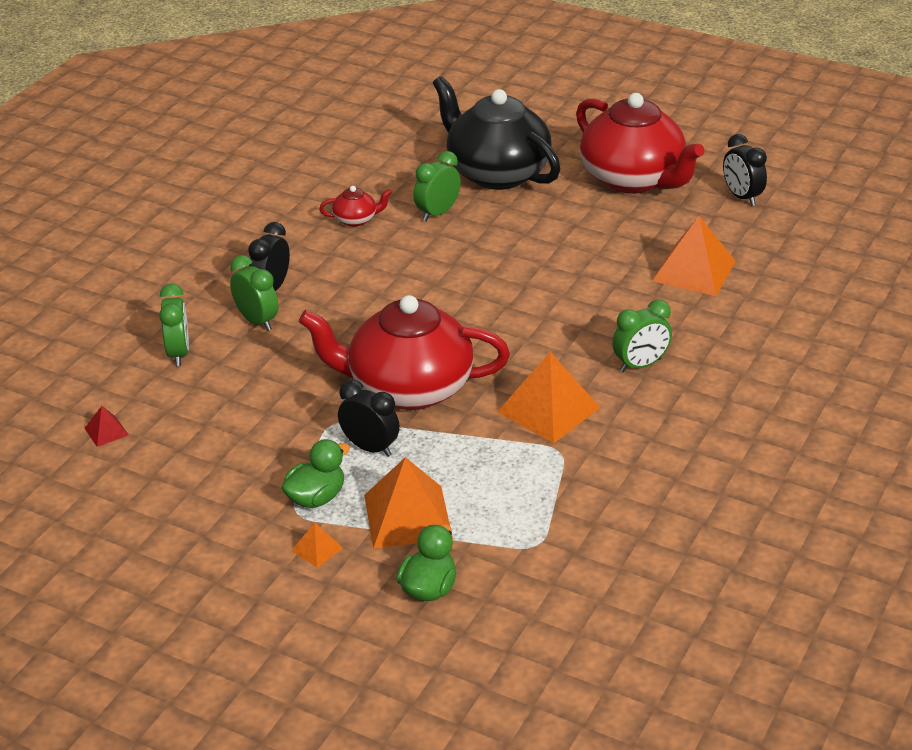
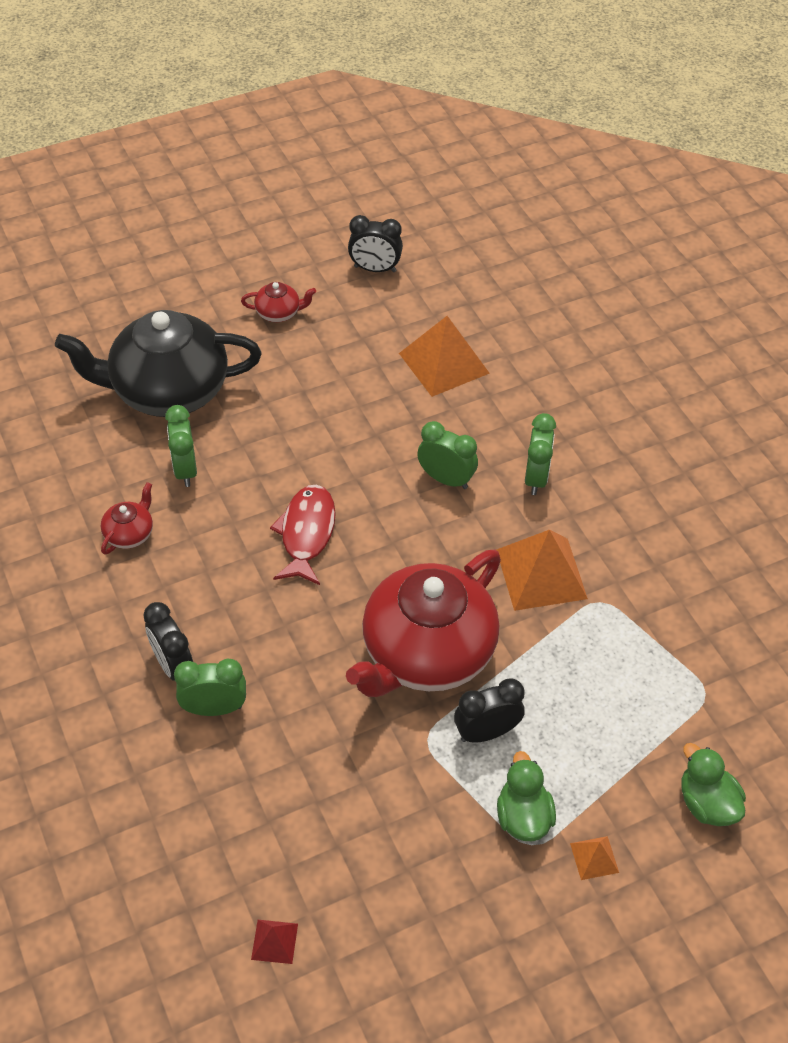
camera: 55 degrees left, 15 degrees up
(178, 353) = (203, 805): green clock -> green clock (446, 479)
(407, 516) = (602, 761): orange pyramid -> none
(447, 288) = (306, 533): none -> red fish
(633, 179) = (279, 313): red teapot -> red teapot, size x0.40

